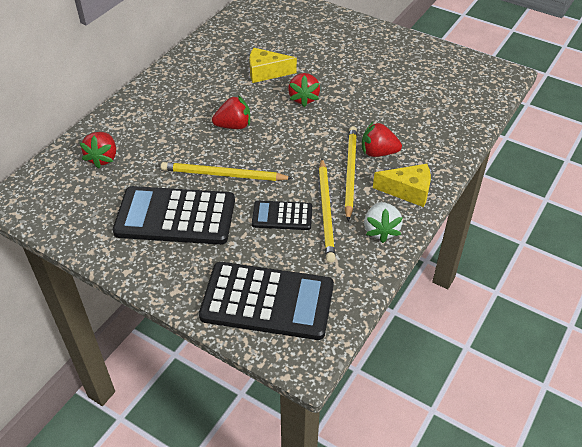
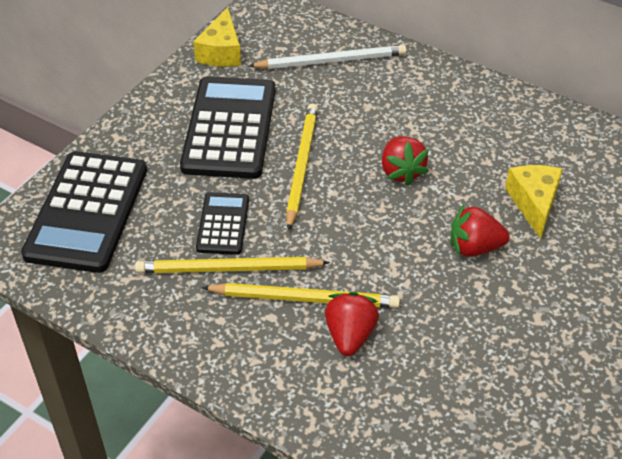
camera: 90 degrees right, 0 degrees up
(103, 158) = (331, 61): red strawberry -> white pencil
(381, 230) = (187, 328): white strawberry -> none
(408, 191) = (264, 367): yellow cheese -> yellow cheese (221, 52)

